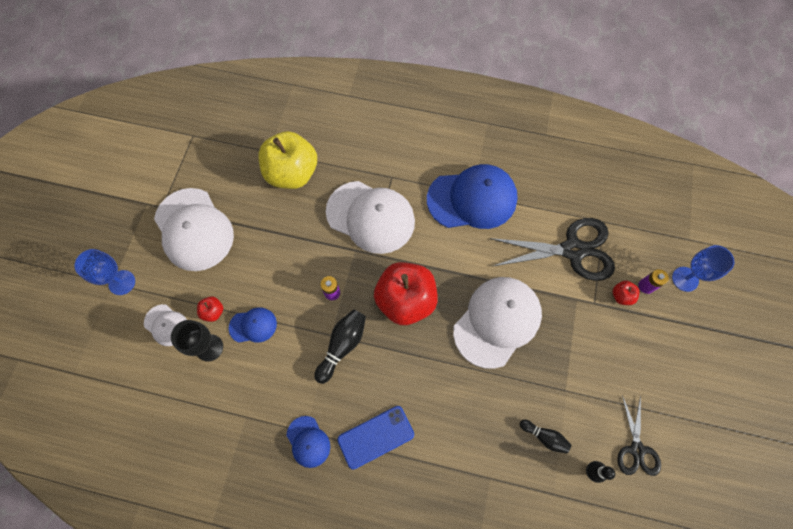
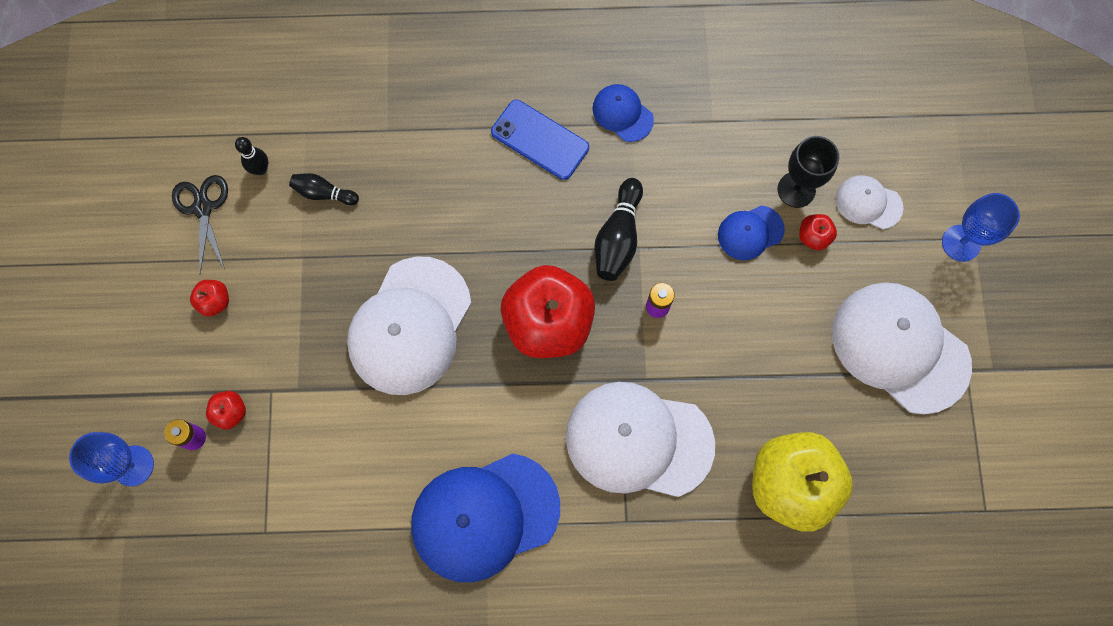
camera: 165 degrees right, 5 degrees up
(376, 436) = (540, 140): blue phone -> blue phone turned 75 degrees clockwise
(573, 250) = (309, 468): black scissors -> none
(629, 373) = (215, 301): none -> red apple

